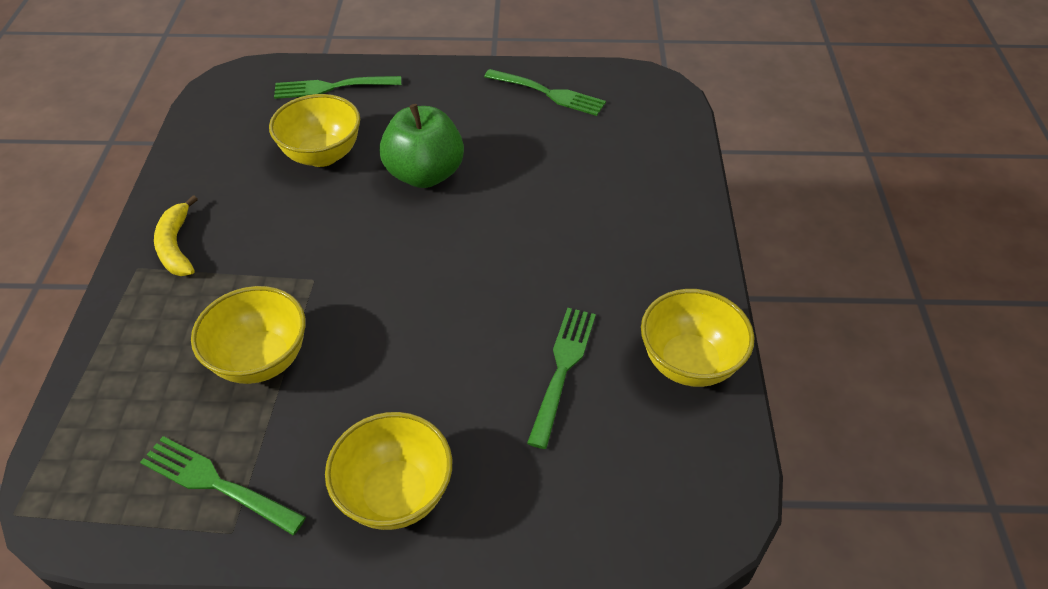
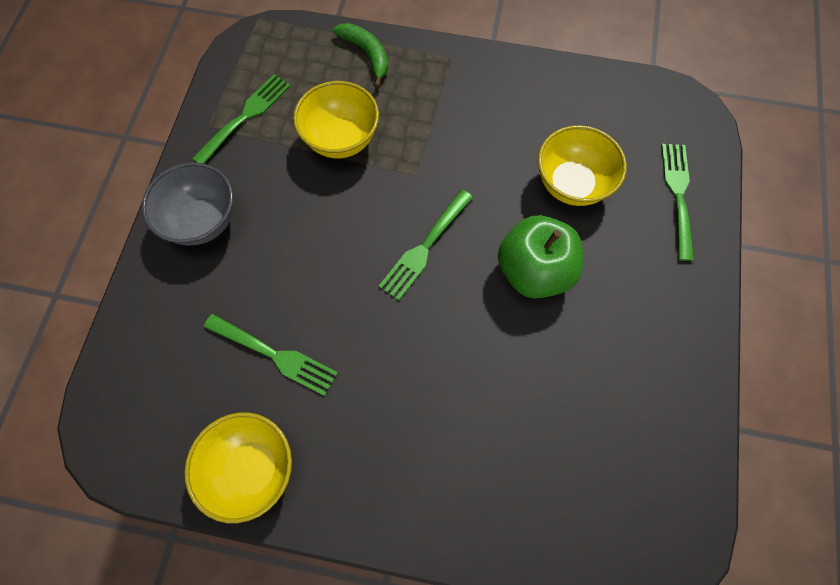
camera: 100 degrees right, 20 degrees up
(117, 356) = (367, 54): none -> green banana
(176, 246) = (470, 80): yellow banana -> none
(395, 494) = (203, 221): yellow bowl -> grey bowl
(548, 93) = (659, 418): green fork -> green fork (424, 247)

